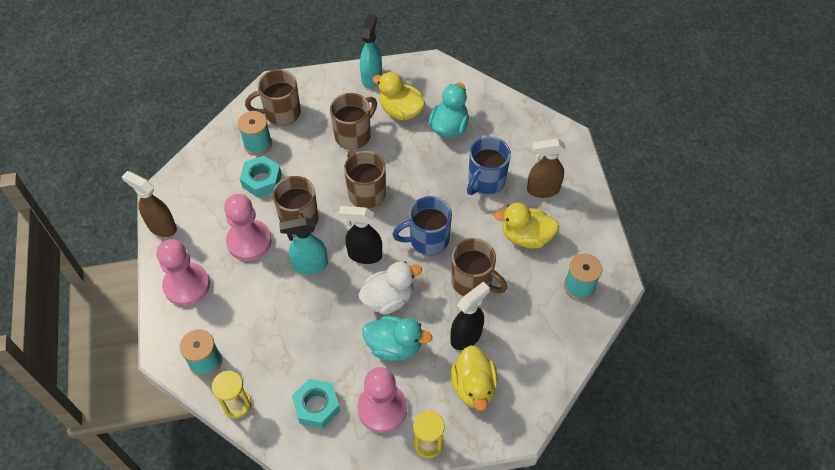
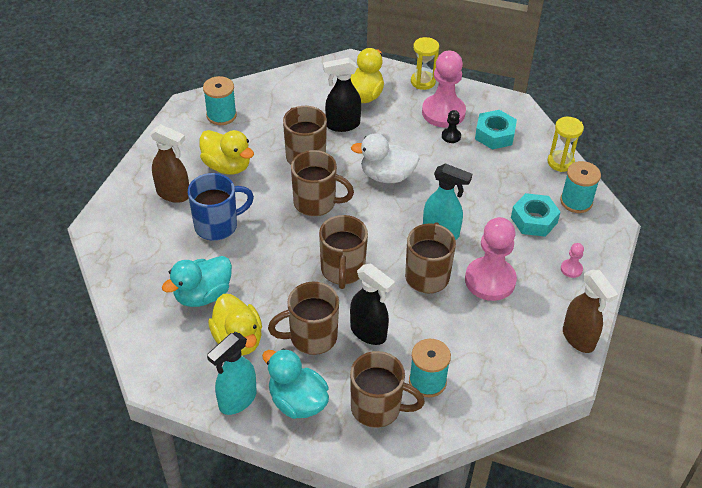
camera: 150 degrees left, 10 degrees down
(187, 285) = (571, 269): pink pawn -> pink pawn, size x0.43
(262, 180) = (445, 336): turquoise nut -> turquoise nut (534, 220)
(357, 379) = (451, 136): none -> black pawn
(364, 255) = (384, 218): black spray bottle -> black spray bottle (368, 332)
(394, 346) = (406, 143): turquoise duck -> turquoise duck (297, 402)
(427, 240) = (316, 203): blue mug -> brown mug

